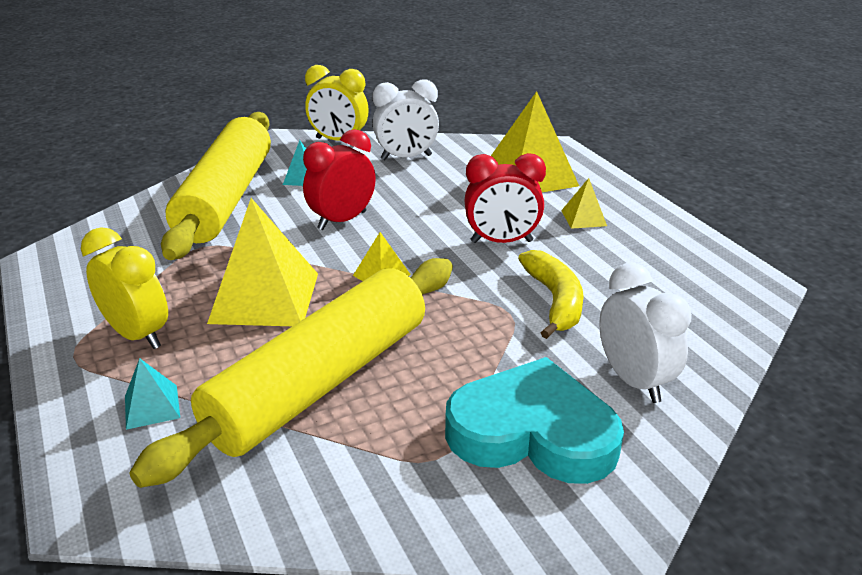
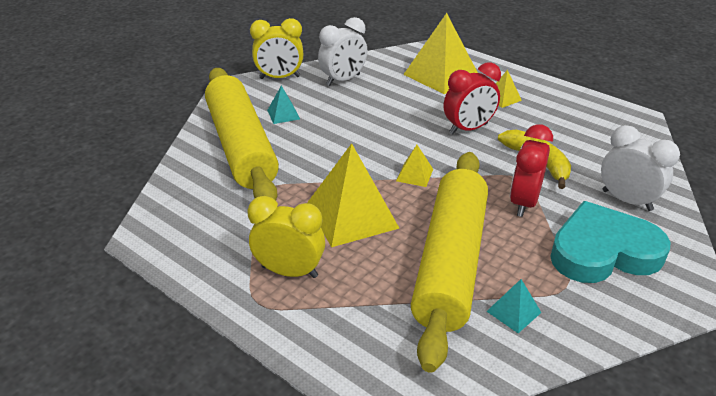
camera: 25 degrees left, 5 degrees up
(152, 406) = (357, 318): turquoise pyramid -> turquoise pyramid (513, 312)
(342, 220) = (347, 141): red clock -> red clock (524, 202)

